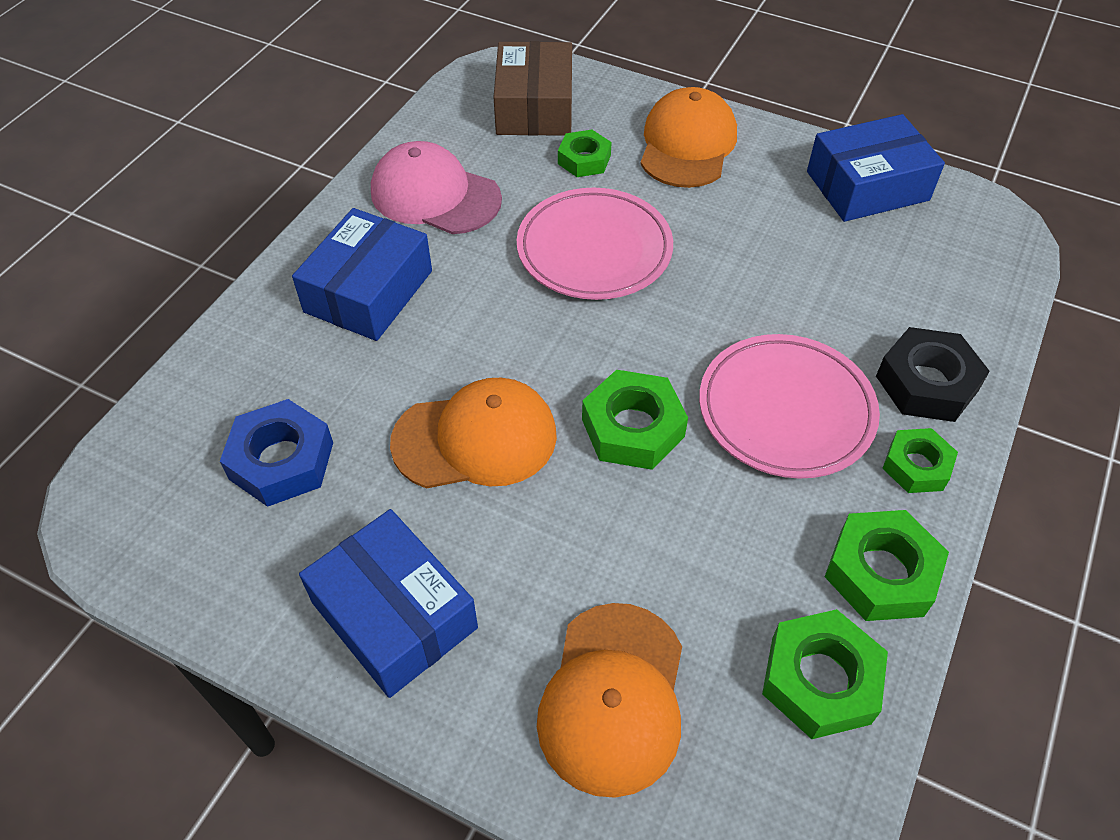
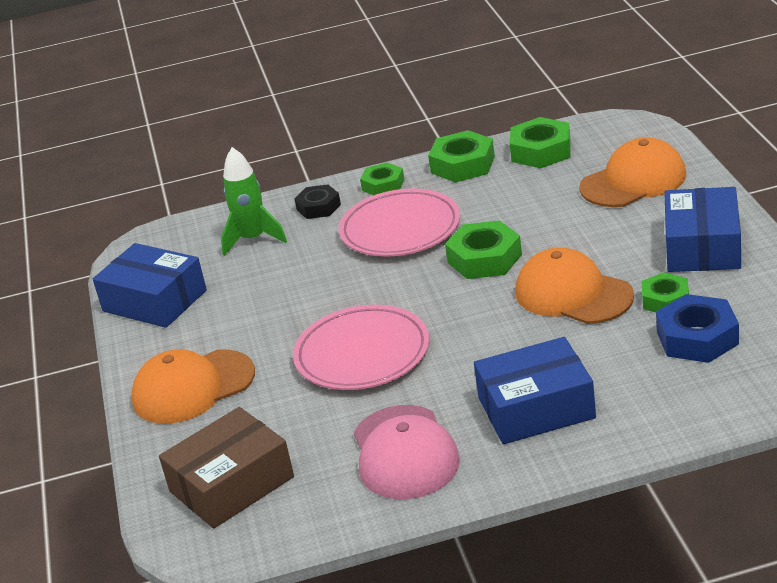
camera: 125 degrees left, 20 degrees down
(584, 160) = (270, 417): green nut -> green nut (665, 300)
(912, 299) = (253, 239): none -> green rocket
(927, 383) = (318, 207): black nut -> black nut, size x0.65

